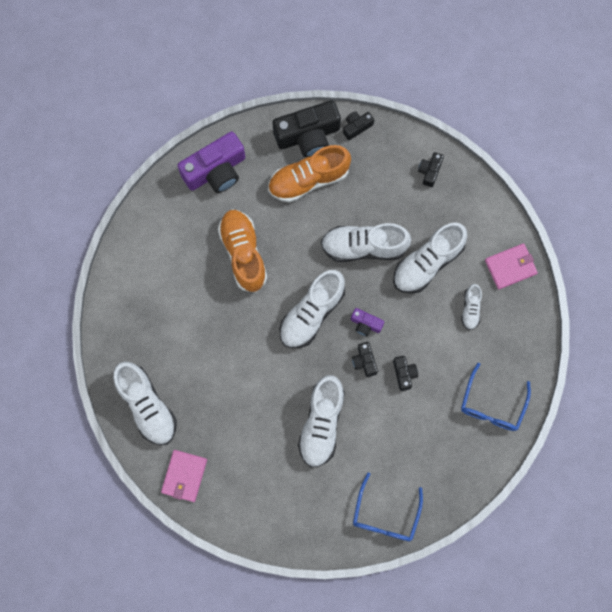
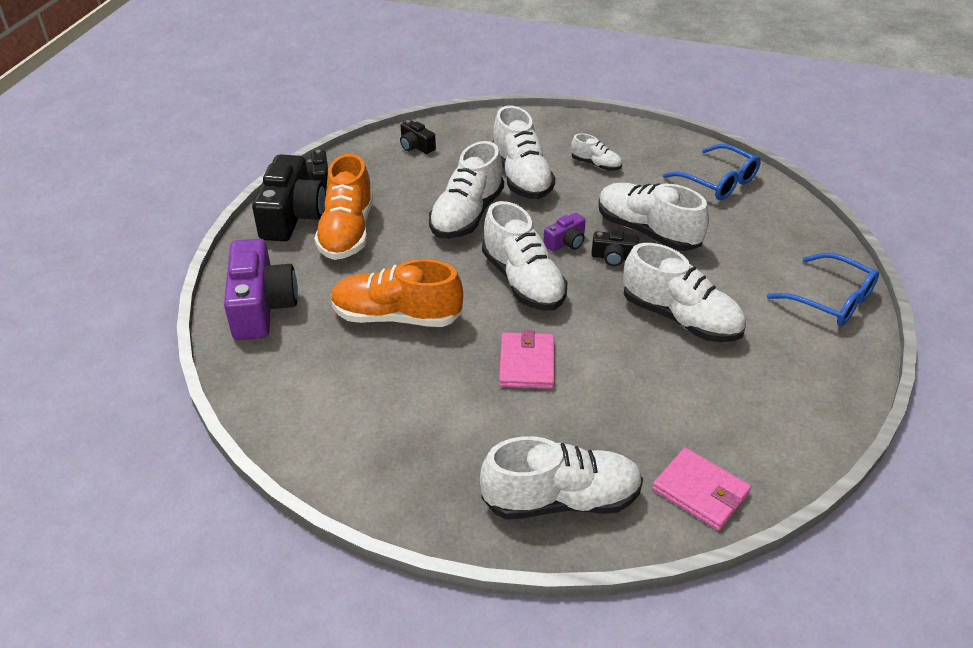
camera: 65 degrees left, 35 degrees down
(404, 374) = (647, 231): black camera -> white shoe
(510, 267) = (564, 128): pink wallet -> pink wallet (527, 363)

